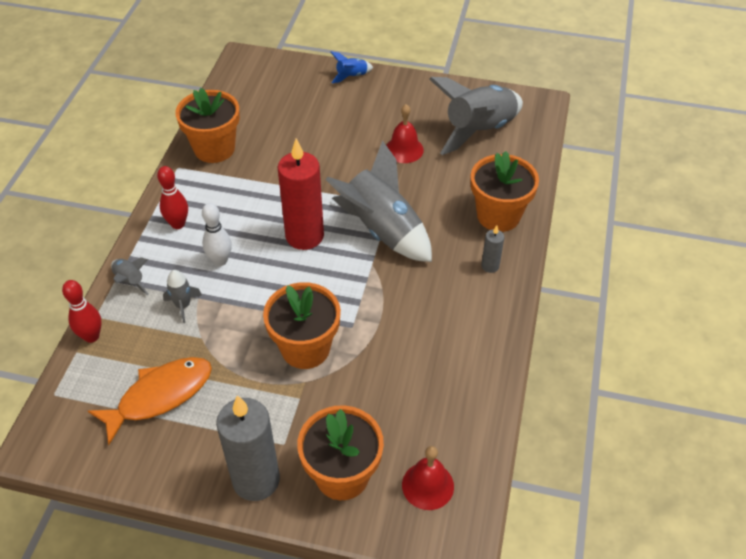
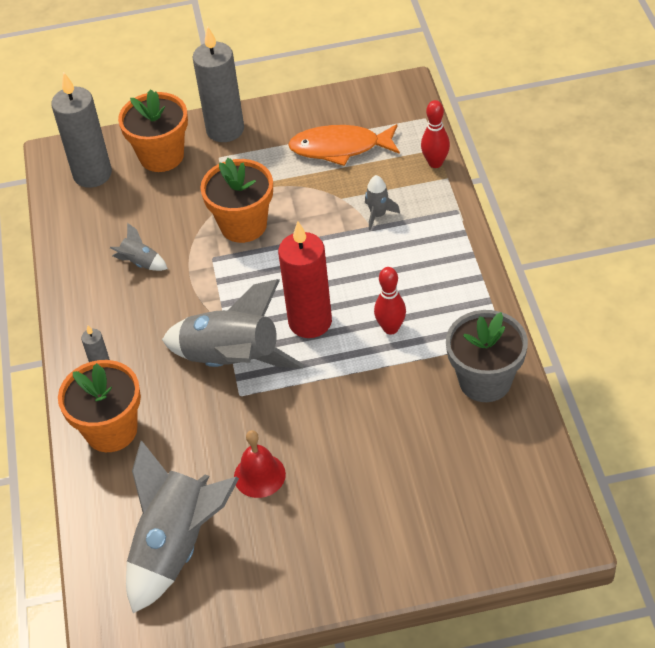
camera: 160 degrees right, 0 degrees up
(130, 281) = (445, 214): grey rocket -> grey rocket (140, 262)
(160, 396) = (340, 148): orange fish -> orange fish turned 60 degrees clockwise
(178, 224) = (448, 282): red bowling pin -> red bowling pin (390, 328)
(214, 149) = (485, 381): orange flower pot -> grey flower pot
(220, 260) = (376, 265): white bowling pin -> none
(351, 76) = (394, 569): blue rocket -> none
(428, 485) = (92, 174): red bell -> grey candle

